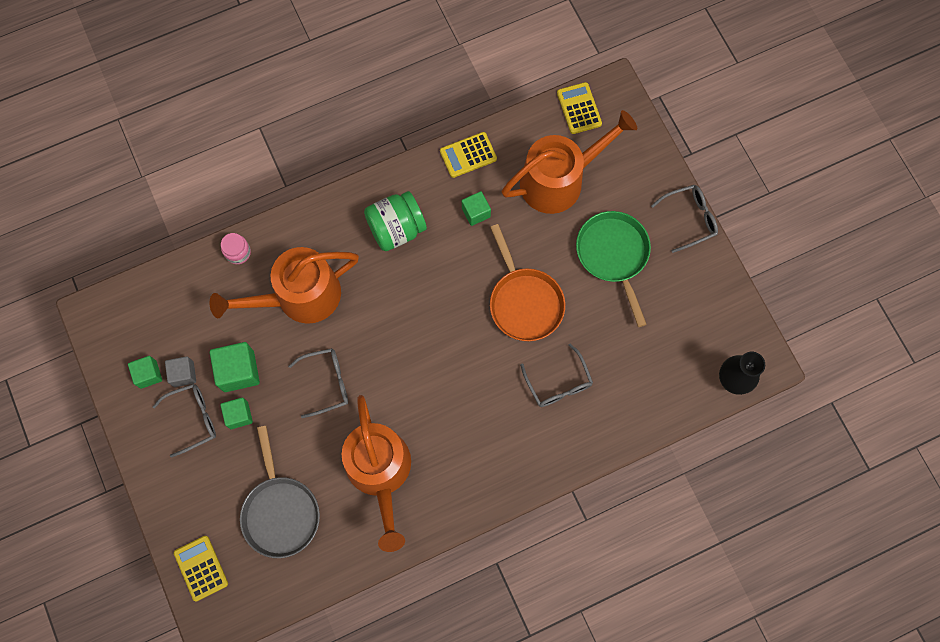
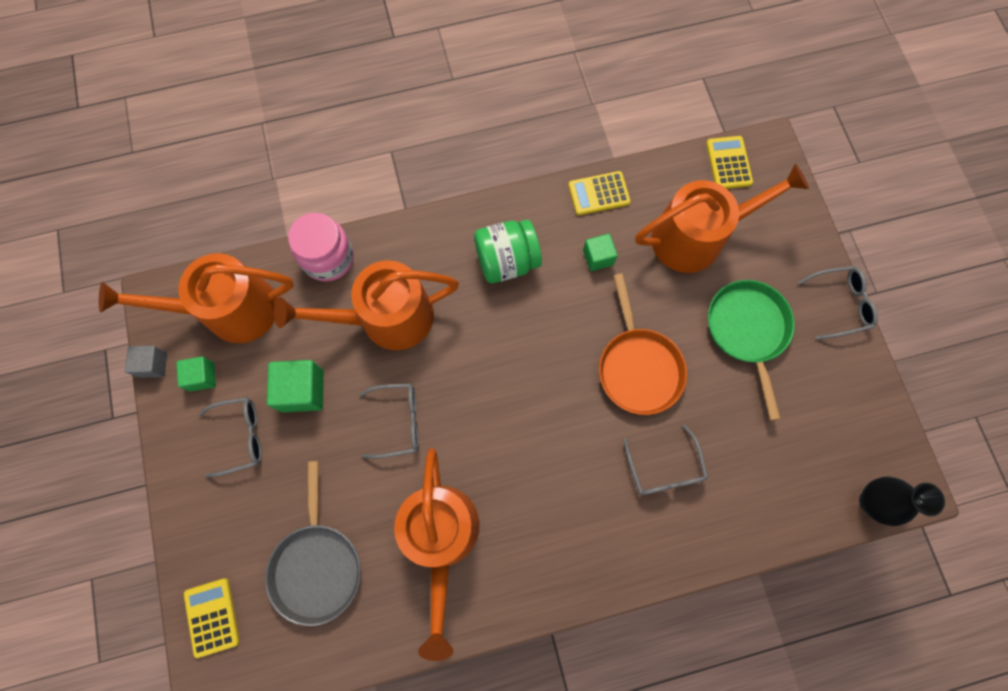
camera: 10 degrees right, 0 degrees up
(161, 313) = (231, 310): none -> orange watering can
(183, 374) = (241, 383): grey cube -> grey cube (153, 364)
(238, 252) = (328, 258): pink jar -> pink jar, size x1.82
(239, 415) = (292, 441): green cube -> none

